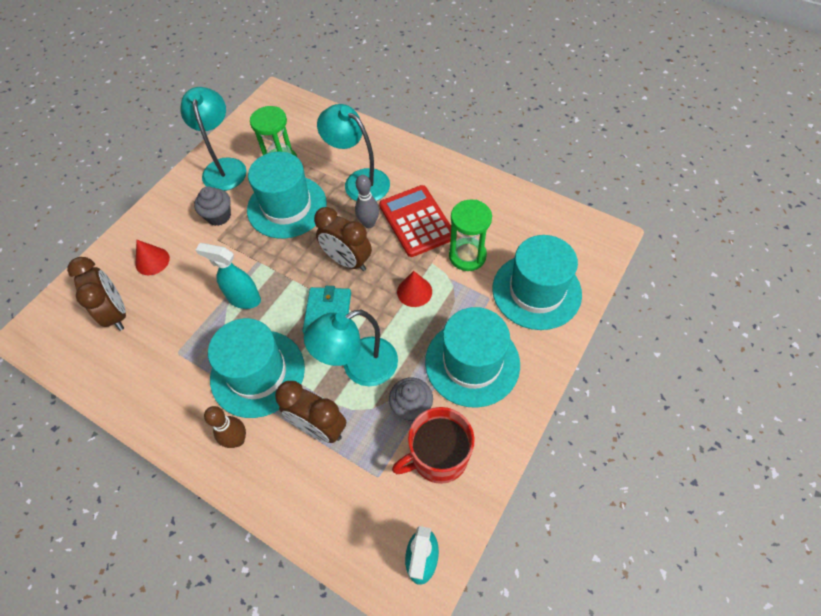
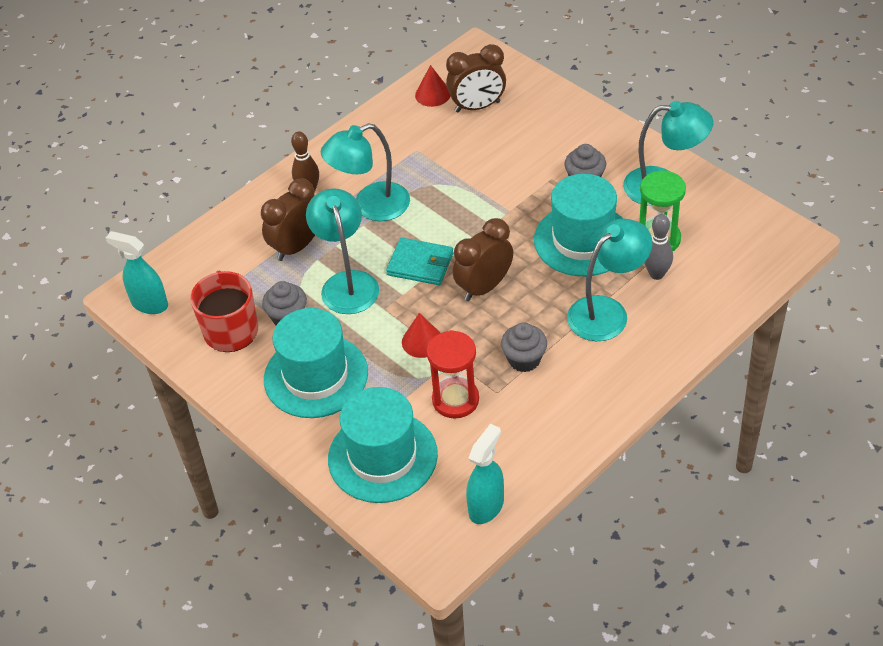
camera: 105 degrees right, 10 degrees down
(152, 261) = (536, 129): red cone -> red cone (433, 94)
(244, 299) = (462, 199): turquoise spray bottle -> turquoise spray bottle (486, 506)
(257, 373) = (371, 206): turquoise hat -> turquoise lamp
(369, 223) = (534, 313): grey bowling pin -> grey bowling pin (656, 274)
(417, 221) = (524, 359): red calculator -> grey cupcake
(467, 256) = (455, 400): green hourglass -> red hourglass

